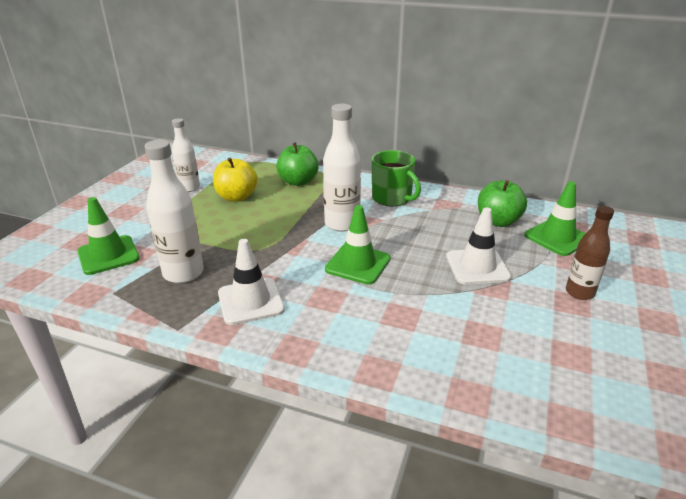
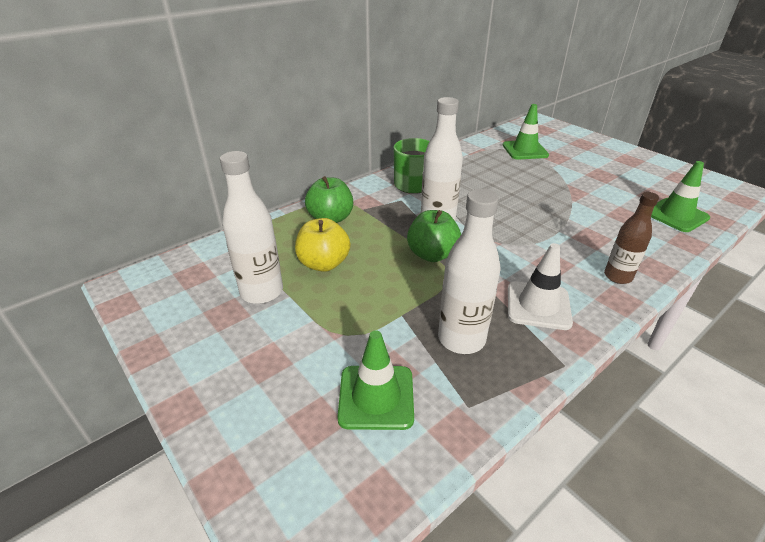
camera: 60 degrees left, 5 degrees up
(189, 188) = (262, 292): white bottle -> white bottle, size x1.51
(357, 264) = (510, 233): green traffic cone -> green traffic cone (676, 215)
(477, 267) = (544, 188): white traffic cone -> none
(498, 221) = (488, 160): green apple -> green apple (432, 254)
(579, 293) = (592, 168): brown bottle -> brown bottle (618, 276)

